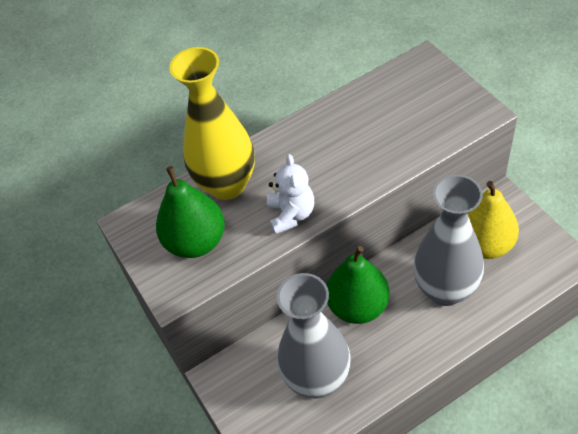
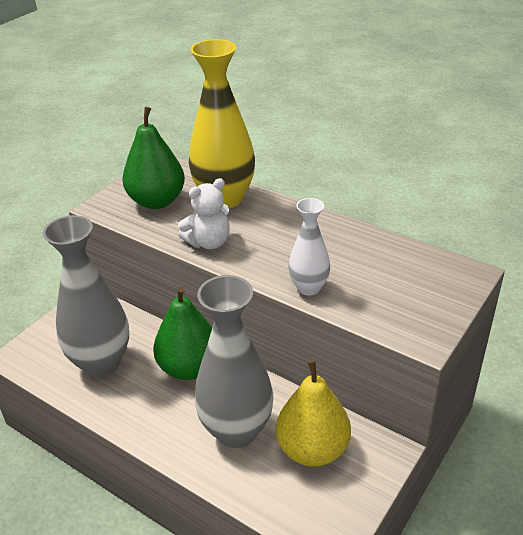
camera: 60 degrees right, 15 degrees down
(393, 161) = (309, 288): none -> white vase

